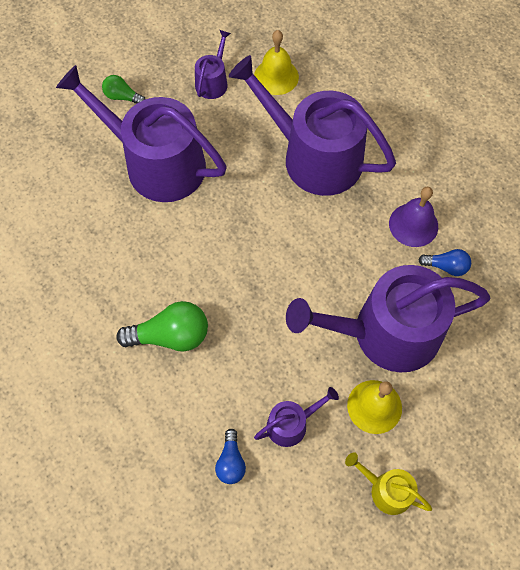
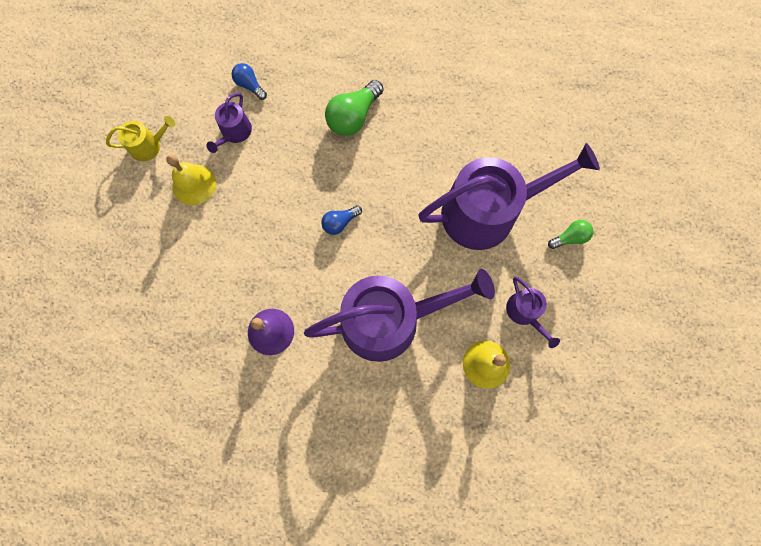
camera: 135 degrees right, 10 degrees up
(385, 333) = (225, 235): purple watering can -> none
(446, 266) = (222, 319): blue light bulb -> blue light bulb (340, 223)

